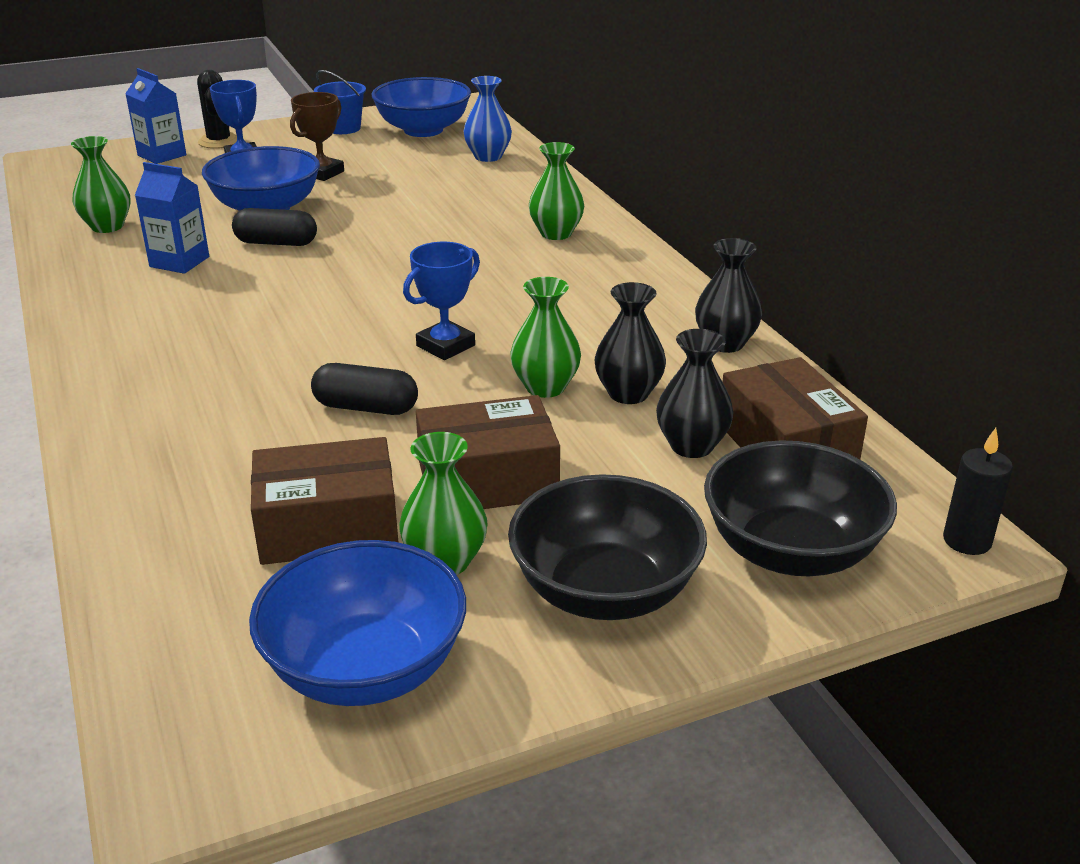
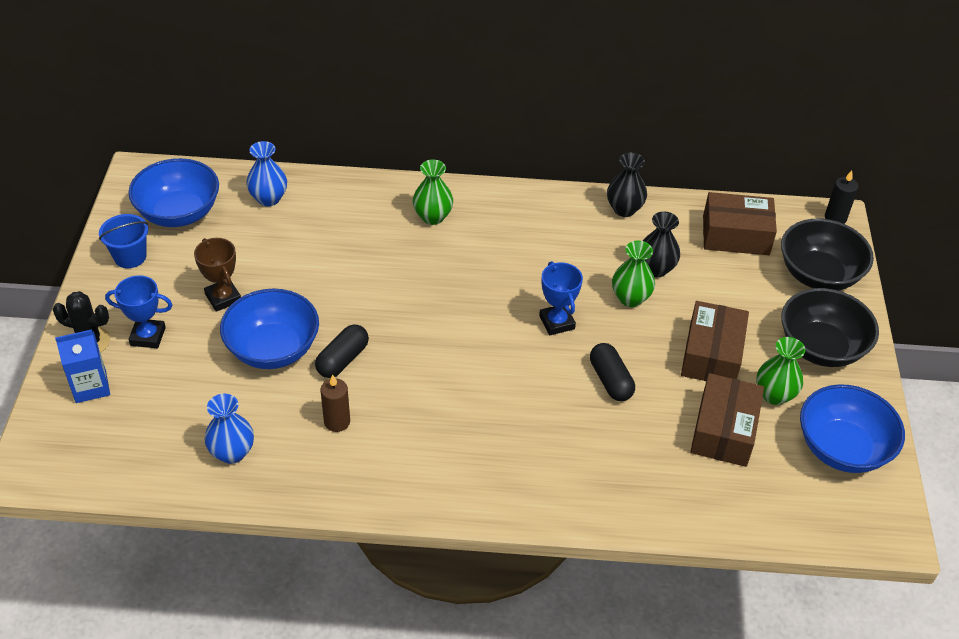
camera: 65 degrees left, 15 degrees up
(107, 226) = (232, 452): green vase -> blue vase
(179, 262) = (337, 422): blue carton -> brown candle
(366, 407) = (610, 380): black capsule -> black capsule turned 60 degrees counterclockwise
(691, 446) = (719, 268): black vase -> none

